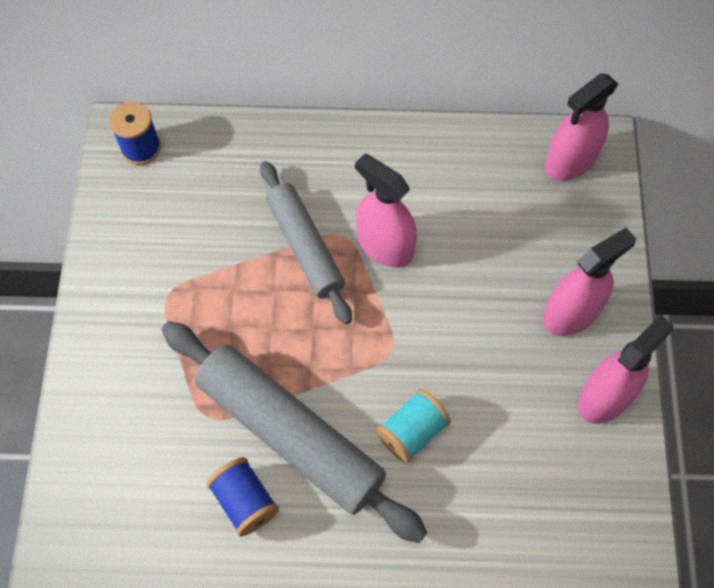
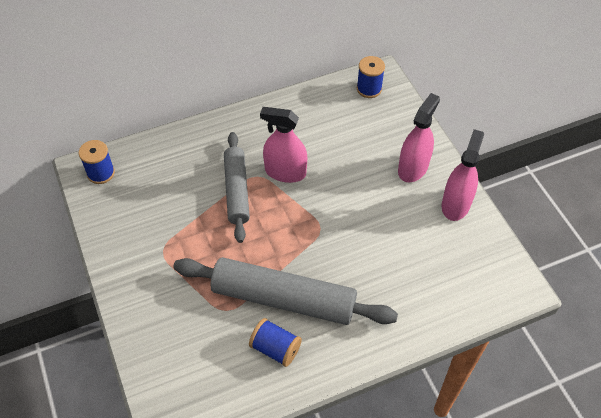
camera: 25 degrees left, 10 degrees down
(305, 247) = (236, 190): grey rolling pin -> grey rolling pin turned 45 degrees clockwise
(412, 432) = (356, 267): turquoise spool -> none
(570, 161) = (369, 89): pink spray bottle -> blue spool

